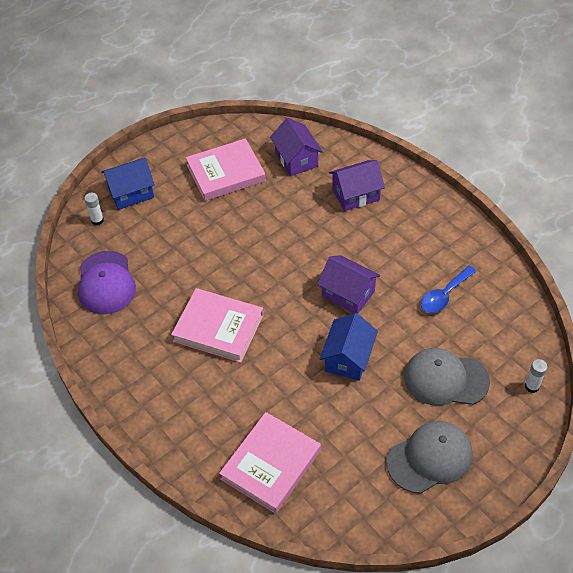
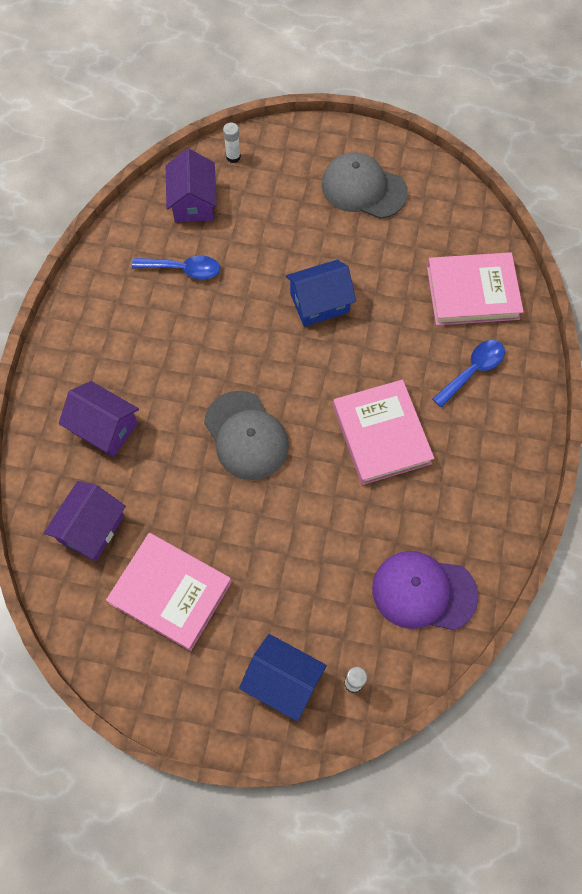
camera: 130 degrees left, 15 degrees up
(106, 283) = (423, 592): purple cap -> purple cap turned 120 degrees counterclockwise
(210, 415) = (473, 370): none -> blue spoon
(348, 294) = (246, 349): purple house -> purple house (193, 202)
(445, 379) = (278, 219): grey cap -> grey cap (246, 435)

